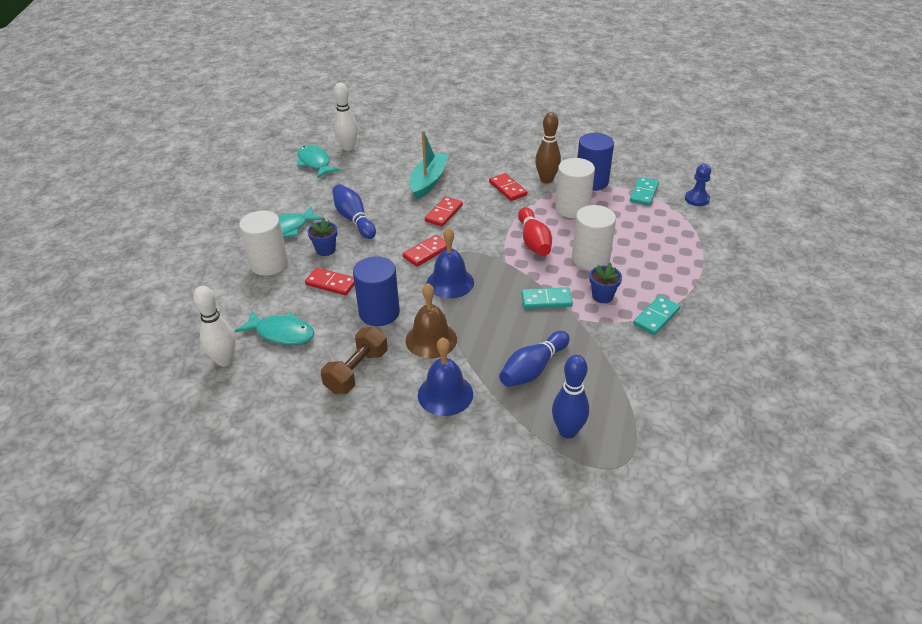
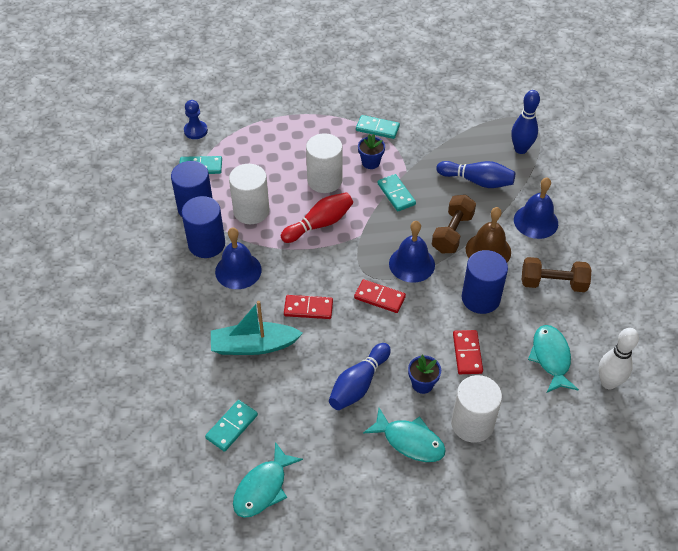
camera: 115 degrees left, 10 degrees up
(348, 147) = (210, 467): white bowling pin -> none
(370, 160) = (232, 427): none -> turquoise domino
(470, 322) = (452, 233): none -> brown dumbbell
(507, 189) = (238, 270): red domino -> blue bell
(546, 180) = (206, 244): brown bowling pin -> blue cylinder

